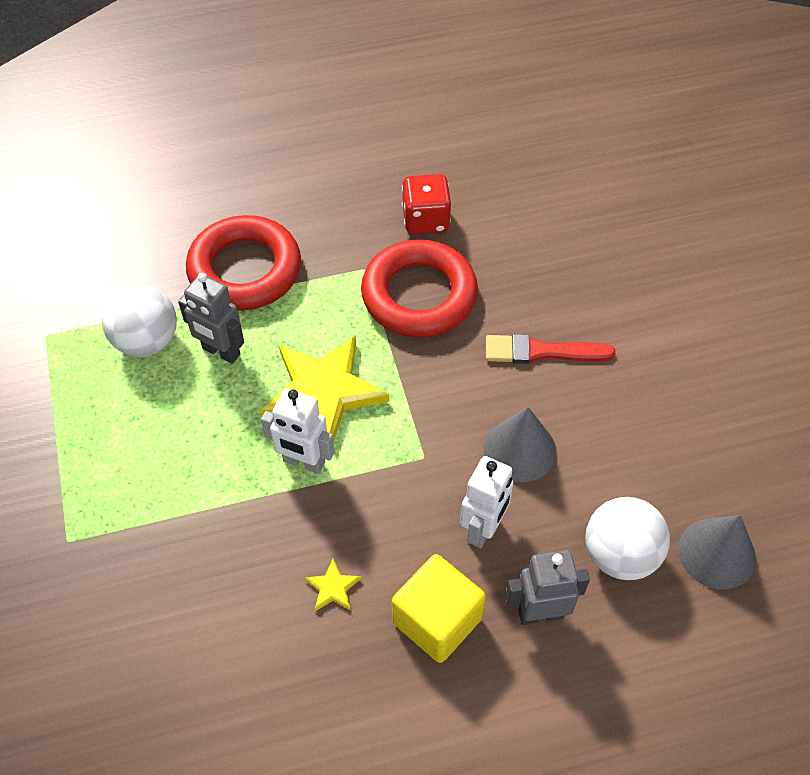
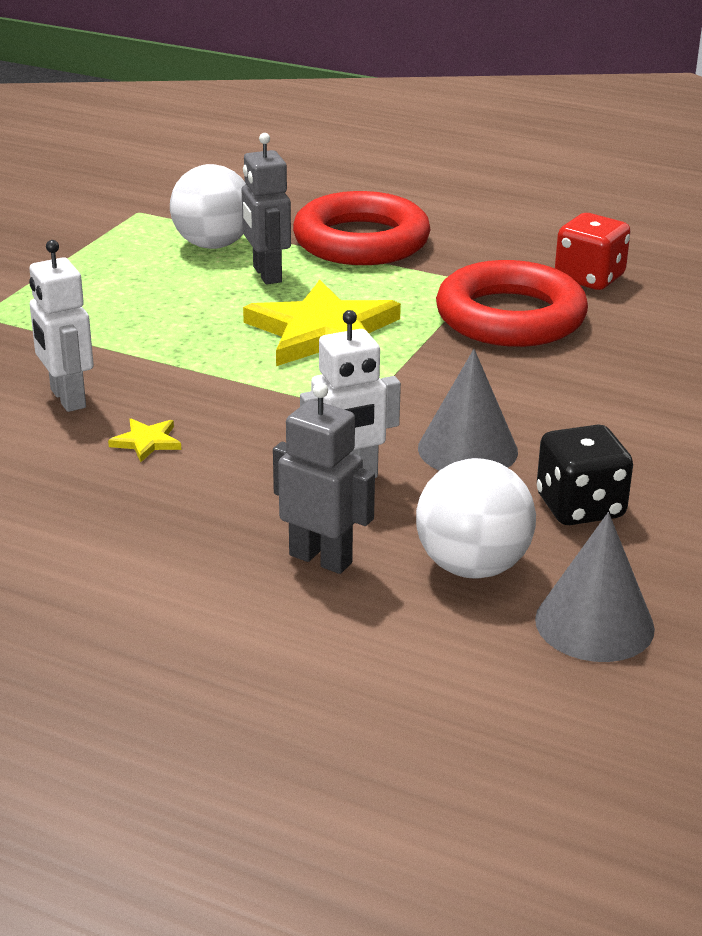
camera: 40 degrees right, 25 degrees down
(303, 462) = (239, 362): white robot -> white robot (67, 399)
(437, 620) = (210, 509): yellow cube -> none
(541, 352) = (592, 401): red brush -> none
(623, 458) = (580, 507): none -> black dice

